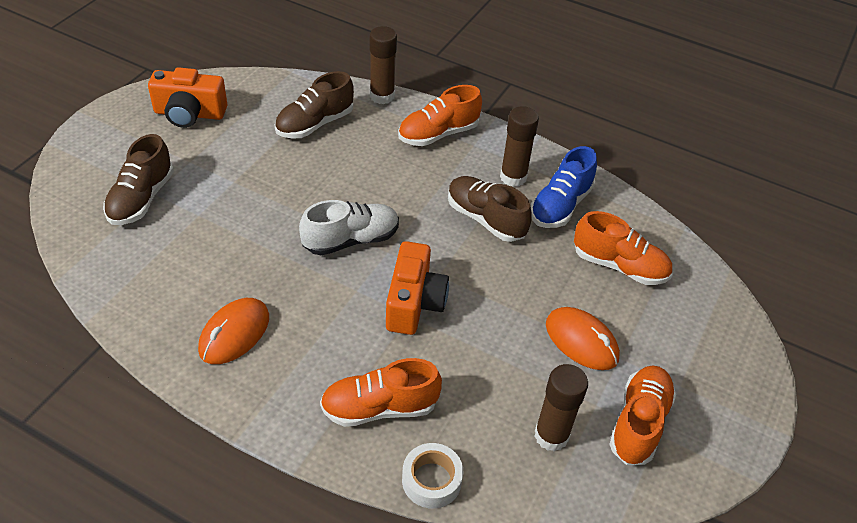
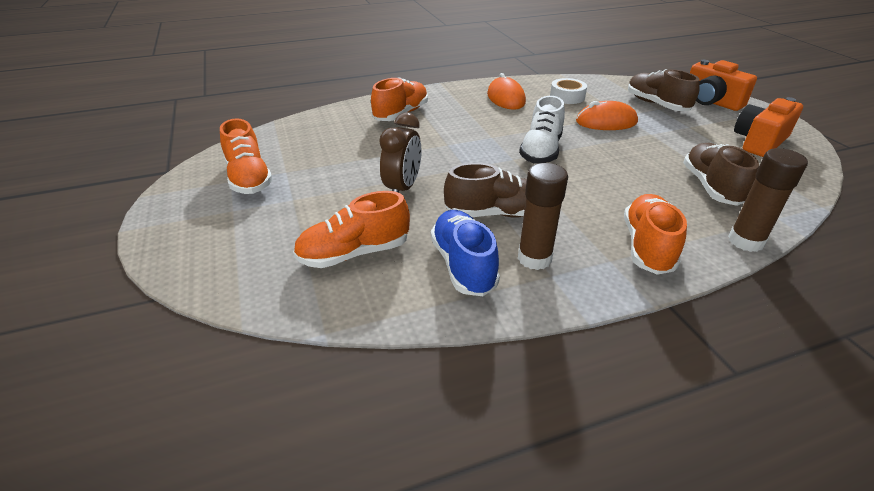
camera: 135 degrees right, 10 degrees down
(414, 303) = (454, 149): orange camera -> orange camera (711, 102)
(431, 480) = (342, 110): white tape -> white tape (567, 97)
(518, 295) = (403, 188): none -> brown clock
(551, 436) = (300, 148): brown glue stick -> none
(581, 341) = (329, 192): orange mouse -> orange mouse (606, 122)

